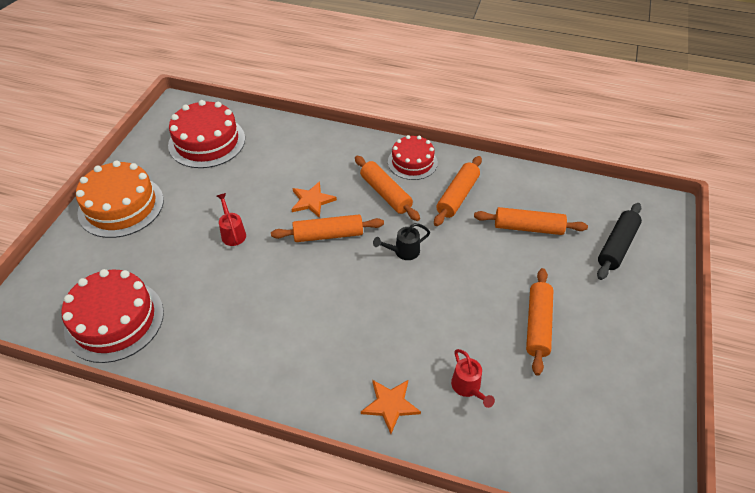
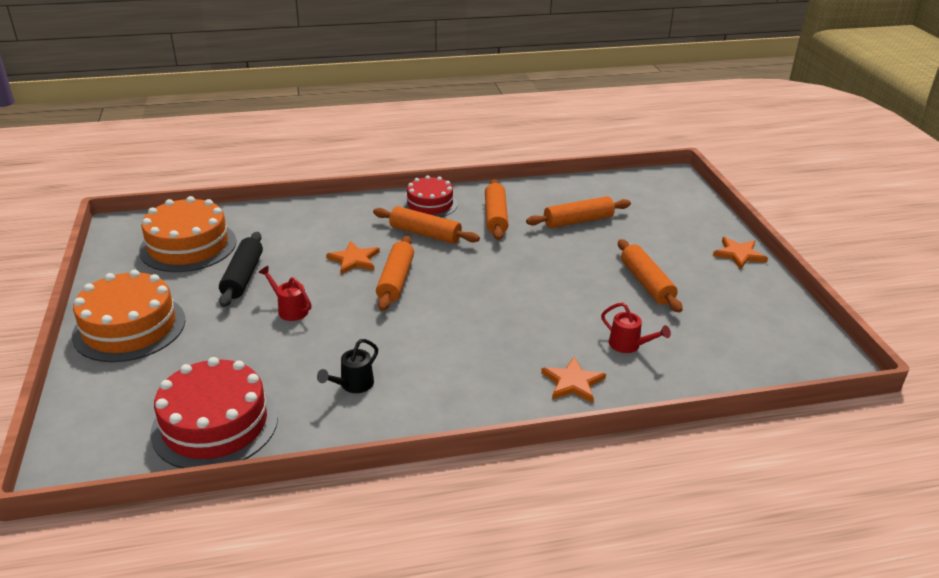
camera: 30 degrees left, 15 degrees down
(207, 142) = (188, 246): red cake -> orange cake
(328, 235) = (396, 280): orange rolling pin -> orange rolling pin turned 45 degrees counterclockwise
(403, 251) = (482, 270): black watering can -> black watering can (353, 385)
(617, 246) = (661, 212): black rolling pin -> black rolling pin (243, 277)
(657, 328) = (739, 254): none -> orange star

